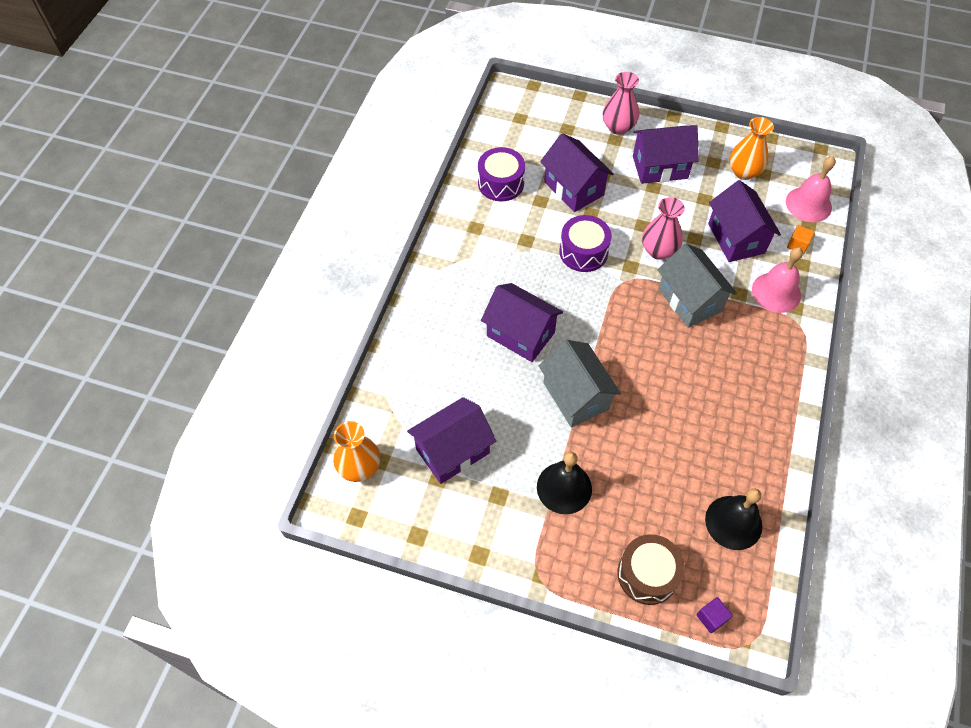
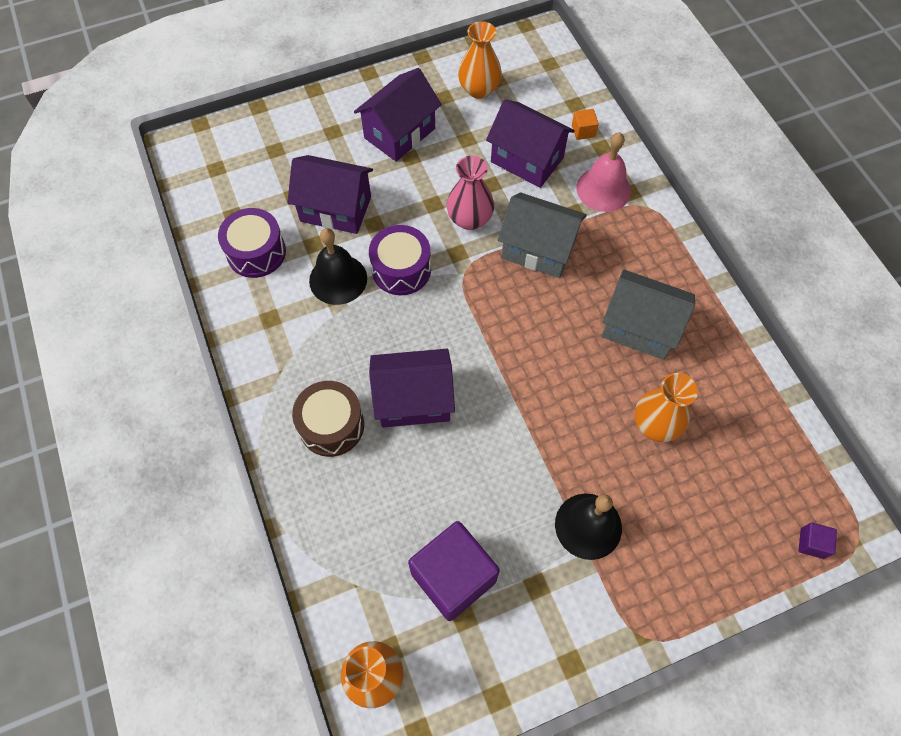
camera: 40 degrees left, 5 degrees up
(452, 451) = (453, 577): purple house -> purple cube
(576, 396) = (519, 423): grey house -> grey house (639, 327)
(618, 127) = (325, 117): pink vase -> none
(647, 574) = (729, 549): brown drum -> brown drum (331, 425)
(669, 463) = (655, 424): none -> orange vase
(733, 522) = (753, 437): black bell -> black bell (338, 279)
(808, 204) = (559, 86): pink bell -> none

